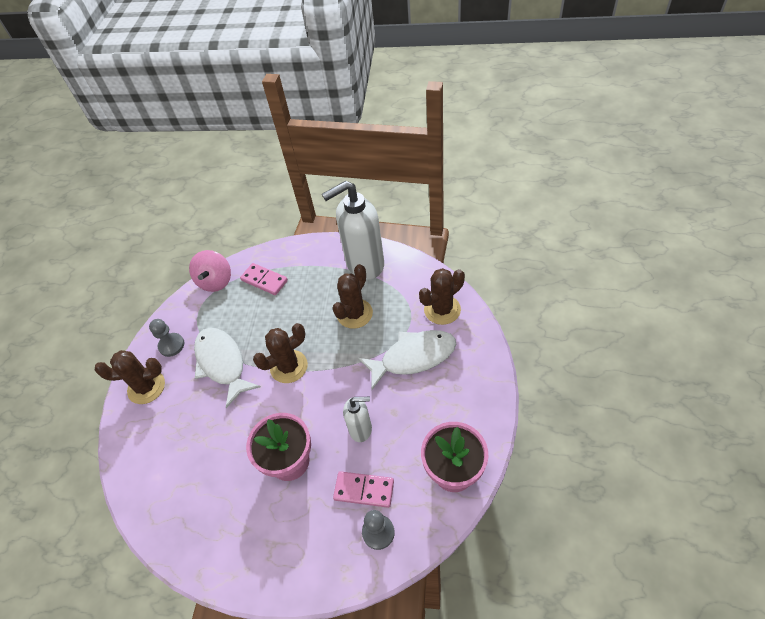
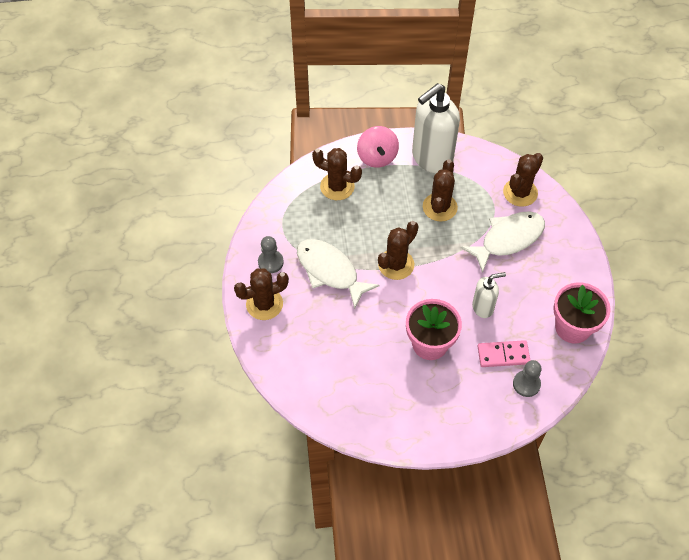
camera: 20 degrees left, 5 degrees up
(216, 281) = (286, 194): pink spinning top -> pink spinning top (377, 157)
(264, 280) = (337, 186): pink domino -> brown cactus

